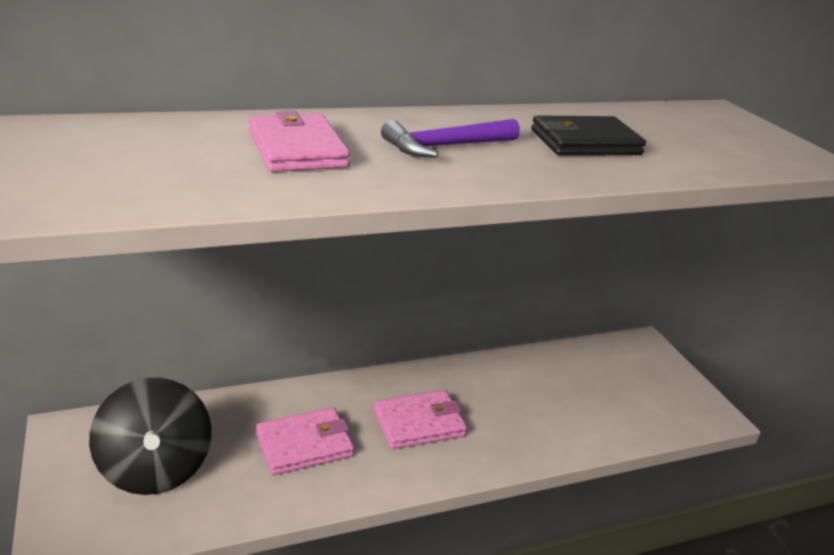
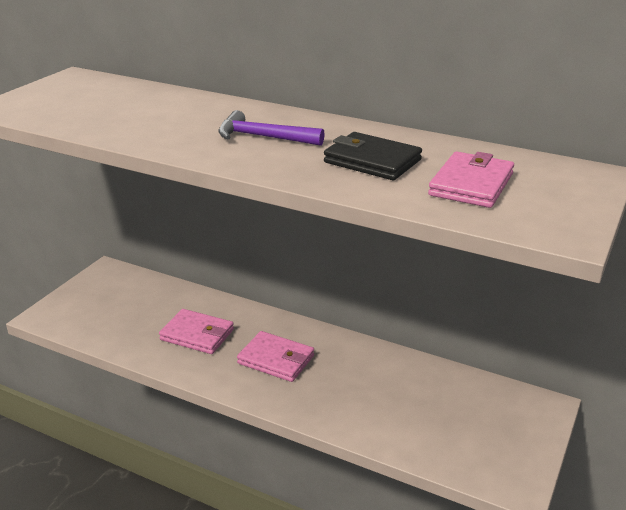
camera: 50 degrees right, 0 degrees up
(155, 468) = (117, 306): black spinning top -> none
(297, 149) = (175, 116): pink wallet -> pink wallet (471, 185)

